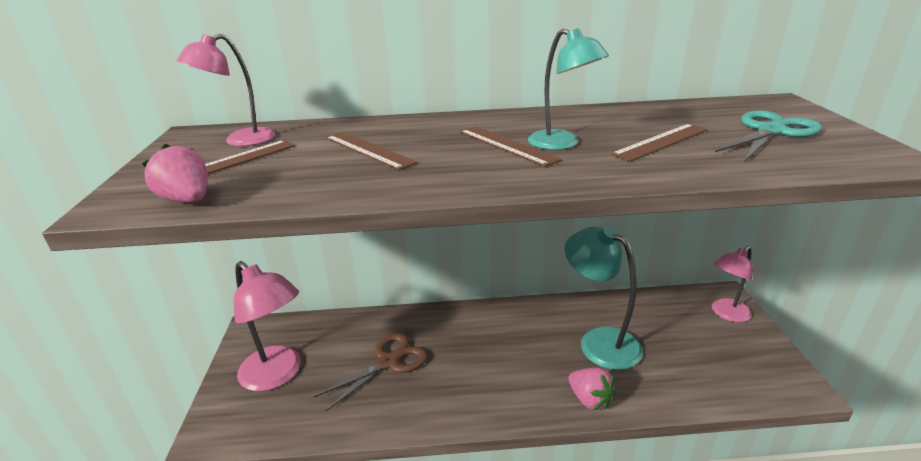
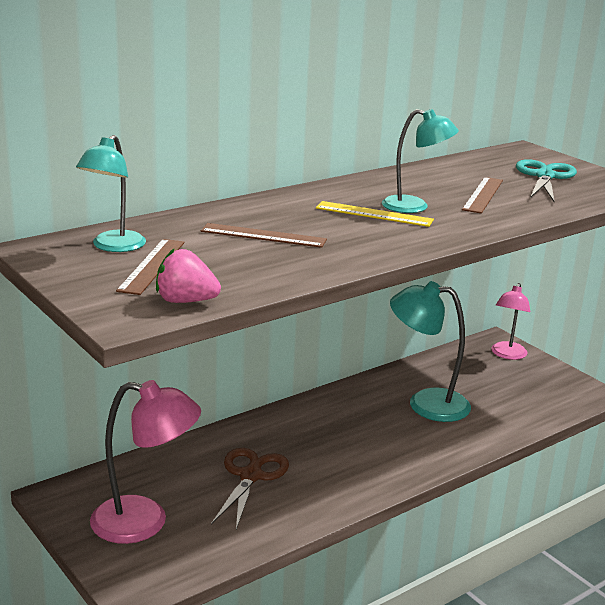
camera: 35 degrees left, 5 degrees down
(240, 140) = (113, 246): pink lamp -> turquoise lamp
(506, 145) = (374, 214): brown ruler -> yellow ruler
(590, 399) = (455, 447): pink strawberry -> none

